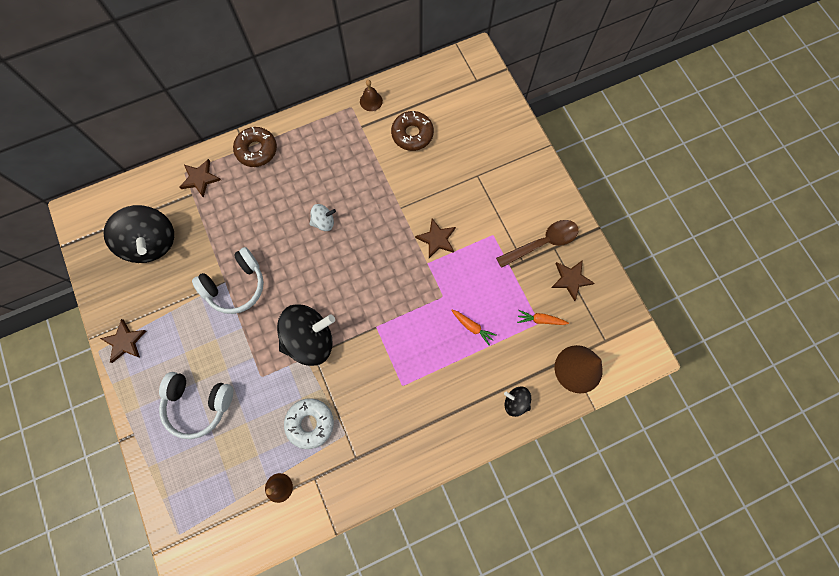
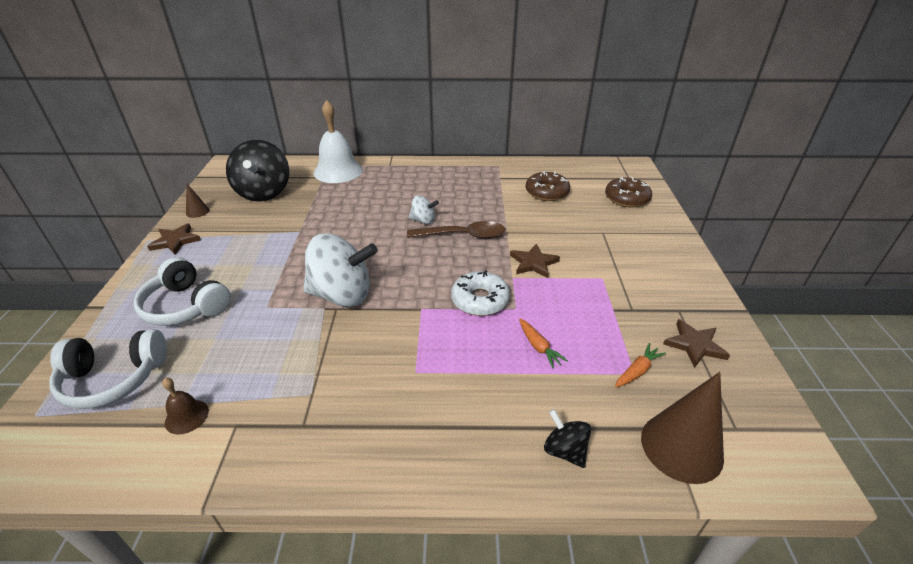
camera: 25 degrees right, 35 degrees down
(110, 296) = (197, 211): none -> brown cone
(200, 178) = (338, 171): brown star -> white bell
(236, 285) = (306, 236): white headphones -> white headphones (114, 378)
(256, 150) = (398, 168): brown donut -> brown donut (627, 198)
(310, 339) = (342, 295): black spinning top -> white spinning top
(310, 423) = (280, 366): white donut -> white donut (480, 300)
(371, 101) = (518, 167): brown bell -> none
(540, 320) = (637, 371): orange carrot -> orange carrot turned 105 degrees clockwise
(542, 243) = (664, 301): brown spoon -> brown spoon (463, 235)

